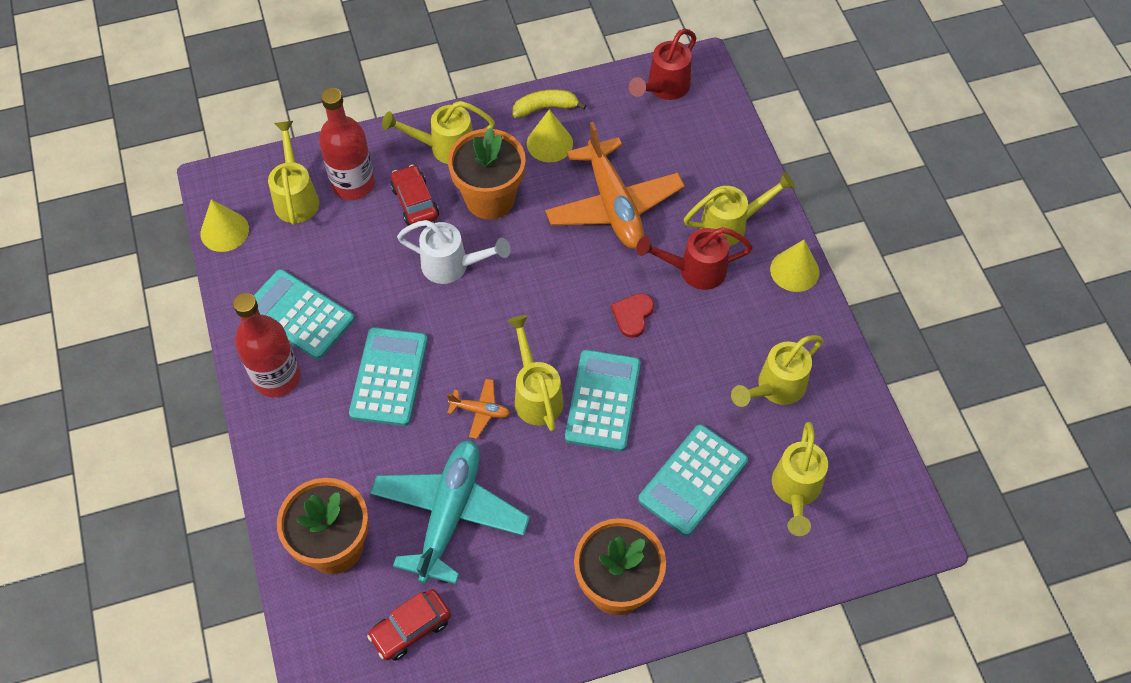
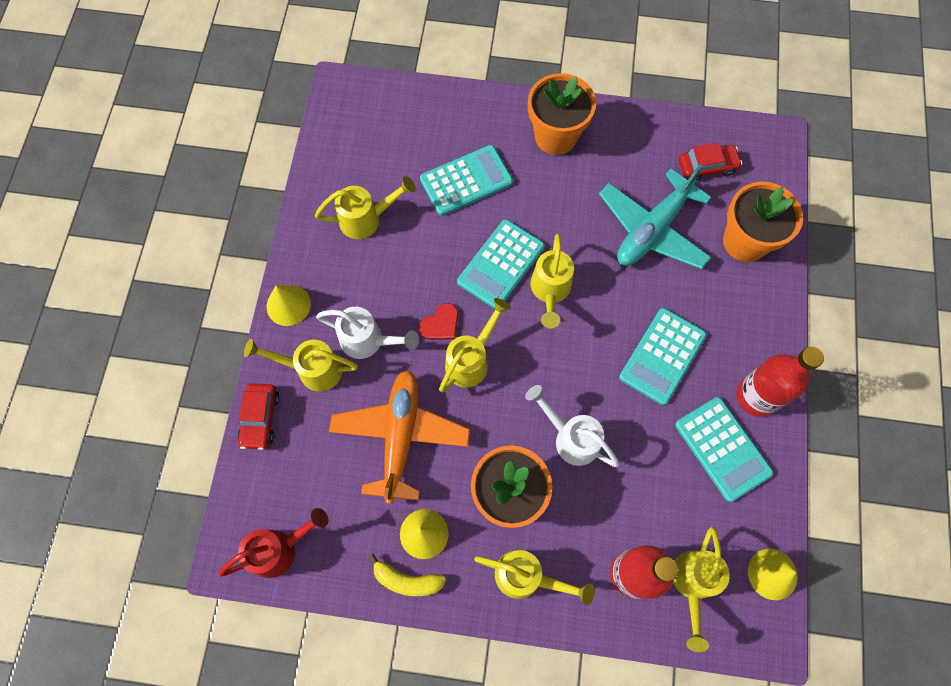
camera: 155 degrees left, 10 degrees up
(415, 202) = (579, 523): red car -> red car (260, 418)
(480, 411) = (599, 296): orange plane -> none
(694, 270) = (369, 341): red watering can -> white watering can
(795, 491) = (400, 144): yellow watering can -> yellow watering can (471, 359)

